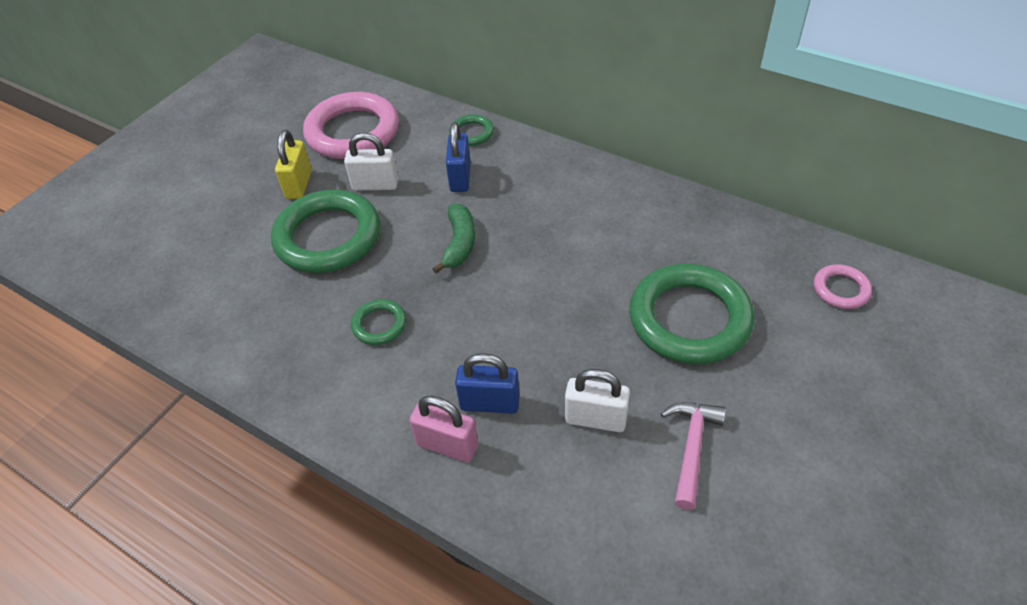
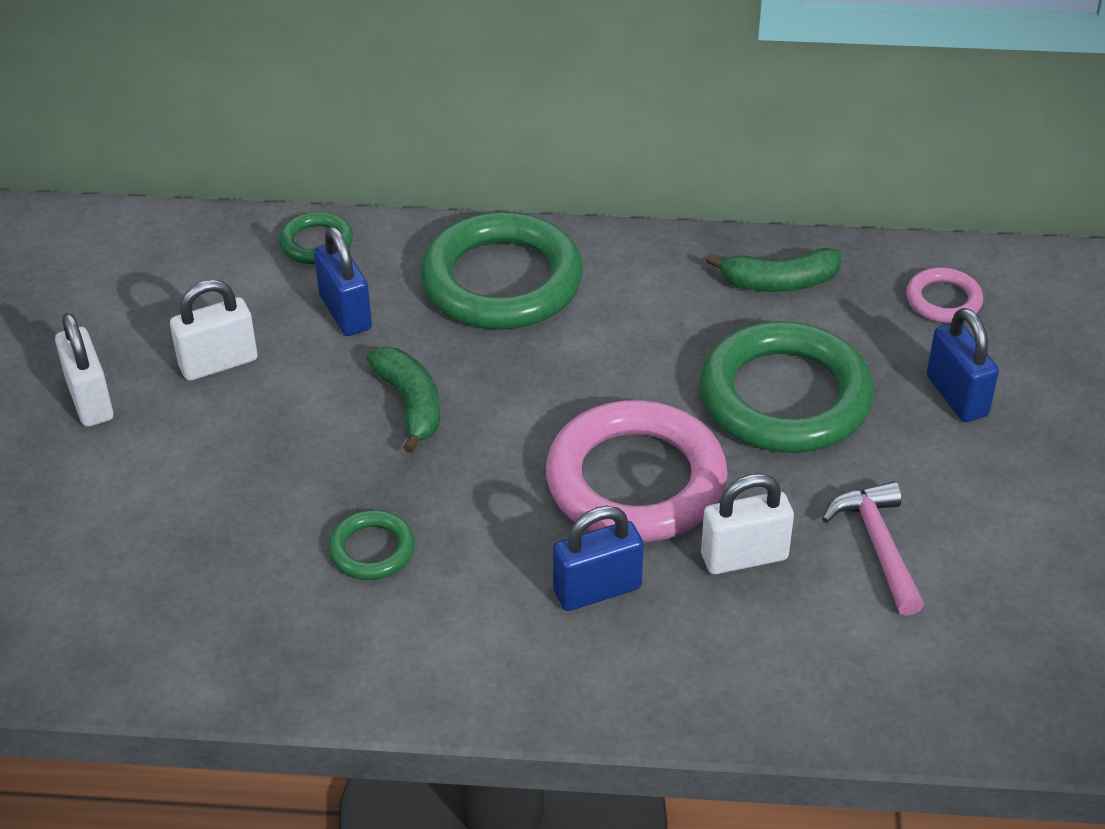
camera: 30 degrees left, 5 degrees down
(299, 184) = (90, 400): yellow padlock -> white padlock
(328, 237) = (200, 460): green ring -> green ring (502, 281)
(353, 132) = (119, 295): pink ring -> pink ring (636, 481)
(447, 445) = (576, 659): pink padlock -> none
(732, 241) = (779, 282): none -> green banana
(812, 361) = (956, 396): none -> blue padlock

